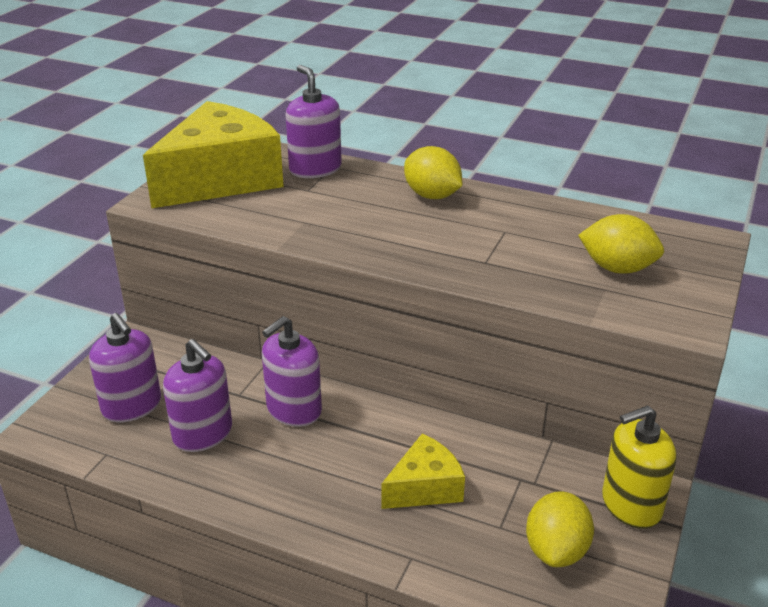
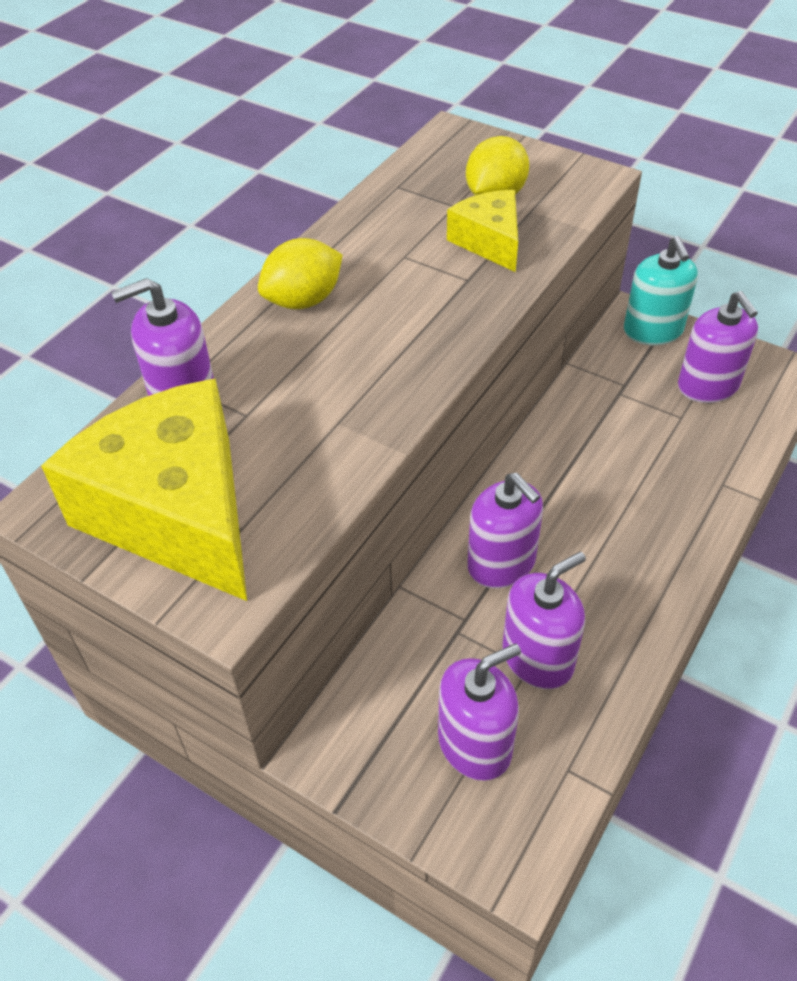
camera: 80 degrees left, 15 degrees up
(425, 487) = (631, 462): yellow cheese -> yellow cheese (489, 242)
(556, 550) = (708, 386): yellow lemon -> purple soap dispenser
(631, 505) = (653, 331): yellow soap dispenser -> turquoise soap dispenser

